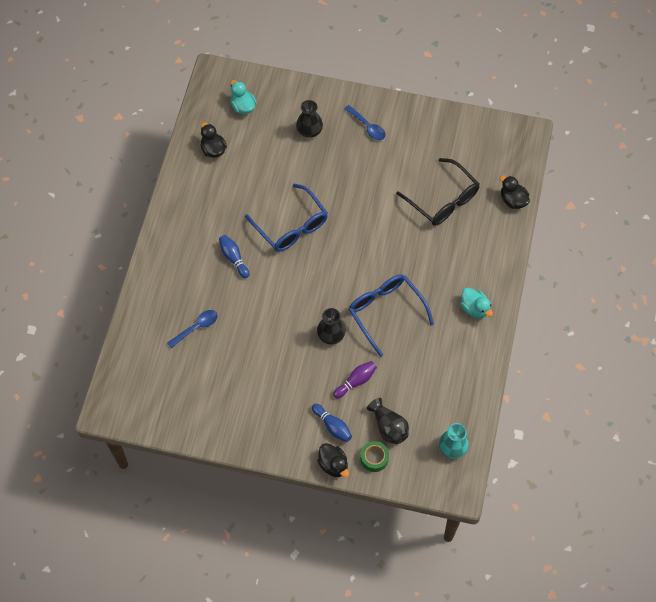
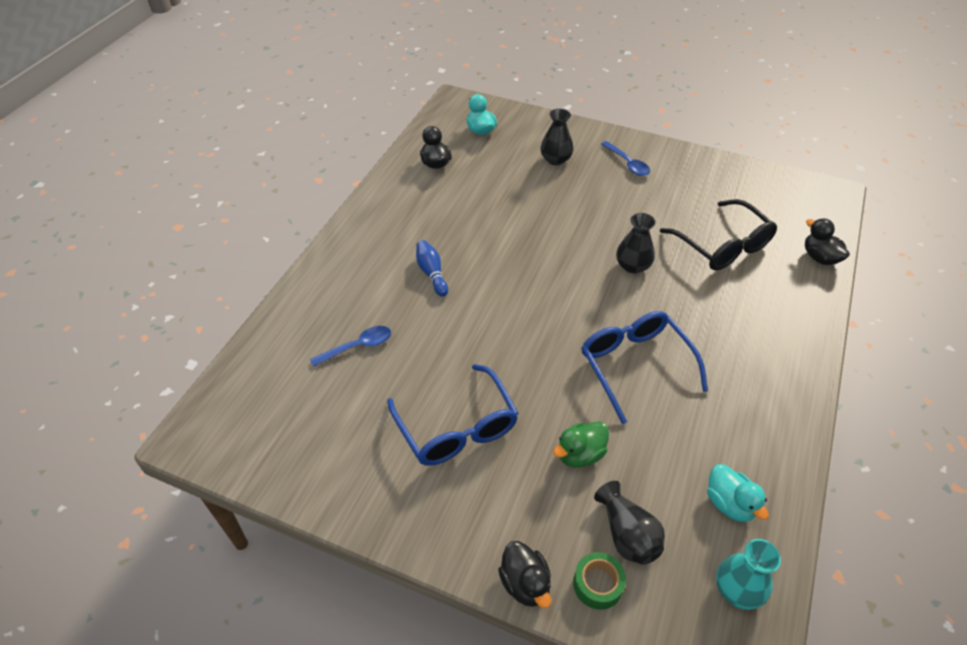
camera: 10 degrees right, 15 degrees down
(291, 226) = (515, 248): blue glasses -> blue glasses (456, 427)
(331, 335) = (550, 384): black vase -> black vase (632, 266)
(332, 426) = (533, 517): blue bowling pin -> none
(356, 381) = (580, 454): purple bowling pin -> green duck
(474, 308) = (770, 379): turquoise duck -> turquoise duck (729, 503)

